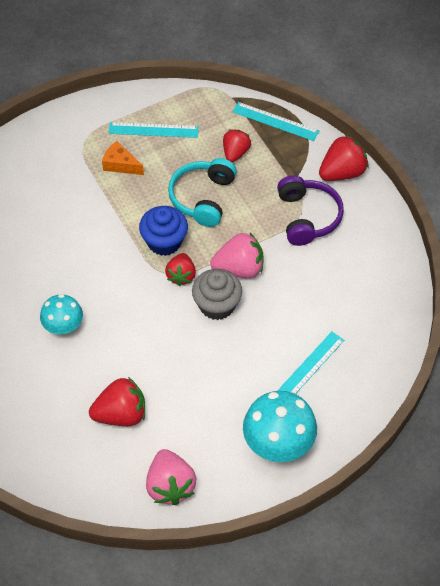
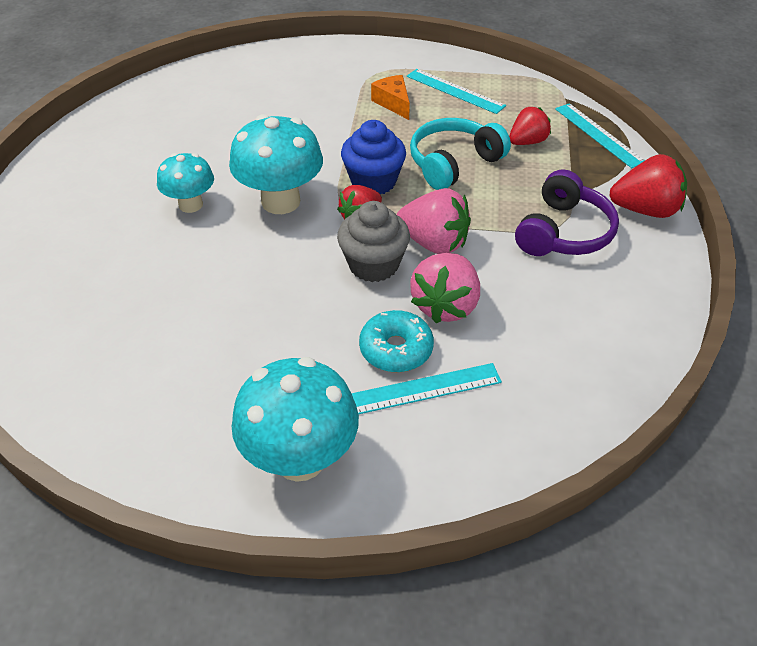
camera: 35 degrees right, 10 degrees down
(119, 291) = (280, 201): none -> turquoise mushroom
(121, 414) = (156, 314): red strawberry -> none
(170, 486) = (124, 424): pink strawberry -> pink strawberry (445, 305)
(275, 353) = (396, 349): none -> turquoise donut

